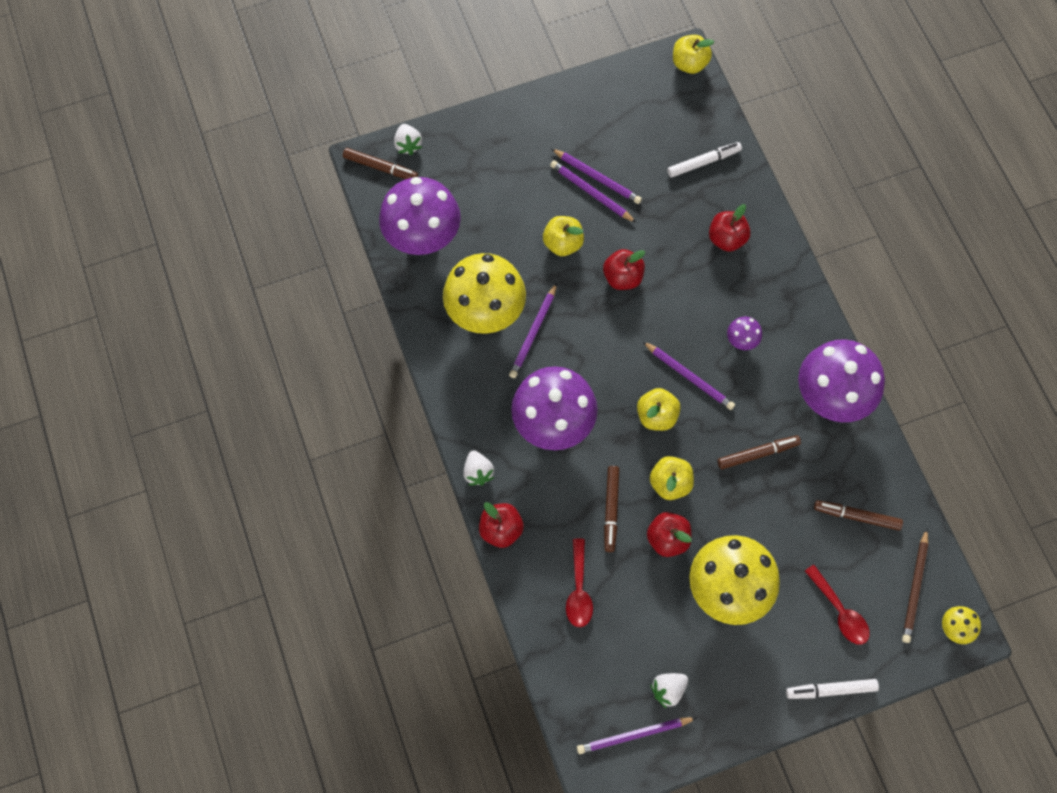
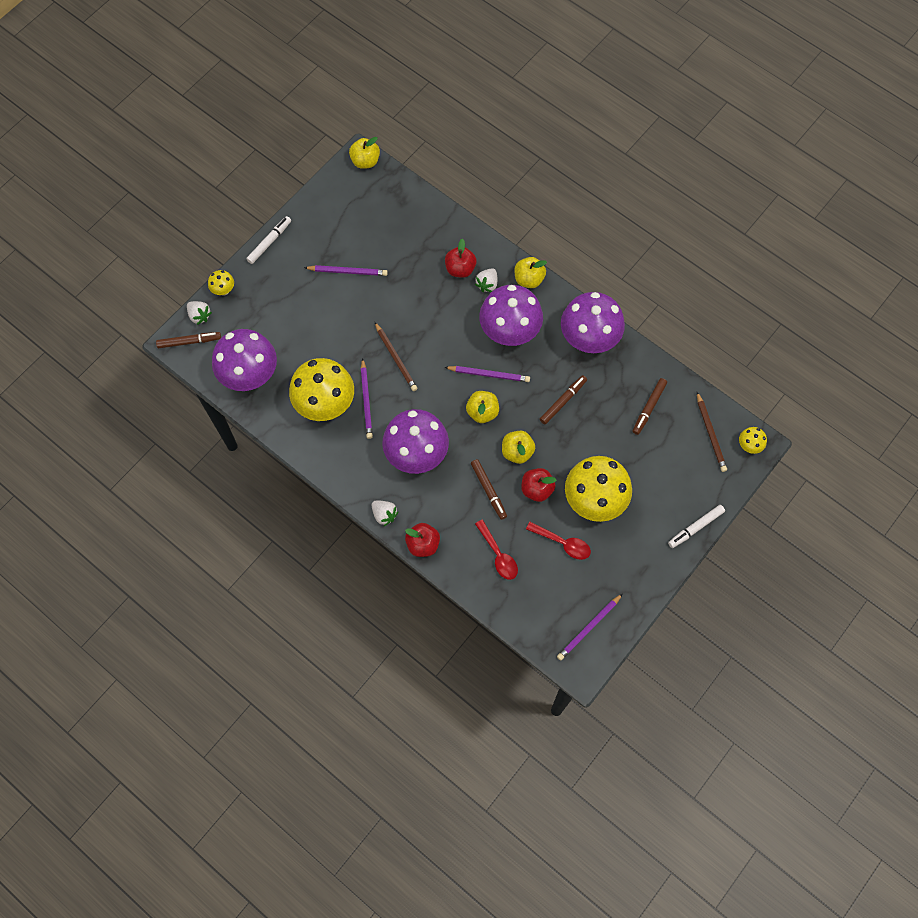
camera: 30 degrees left, 0 degrees up
(450, 130) = (223, 290): none -> yellow mushroom
(563, 243) = (350, 329): yellow apple -> yellow apple (529, 279)
(591, 192) = (349, 284): purple pencil -> none
(594, 302) = (395, 358): none -> brown pencil
(622, 277) = (405, 331): red apple -> none
(668, 690) = (594, 586): white strawberry -> white strawberry (487, 284)
(703, 162) = (414, 224): white marker -> white marker (269, 242)
(741, 341) = (509, 333): purple mushroom -> purple mushroom, size x2.35
(840, 611) = (673, 474): red spoon -> red spoon (563, 543)
(856, 516) = (649, 408): brown marker -> brown marker turned 45 degrees counterclockwise

